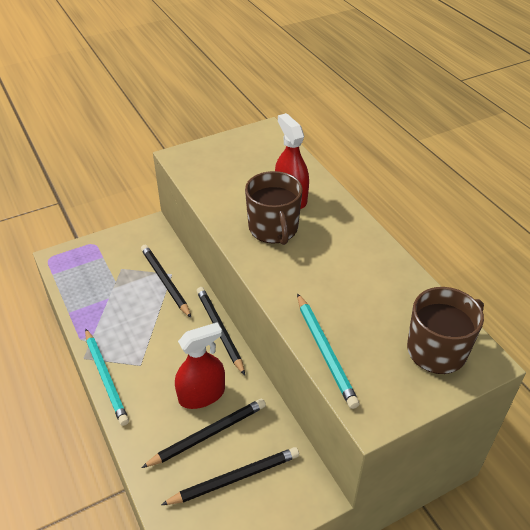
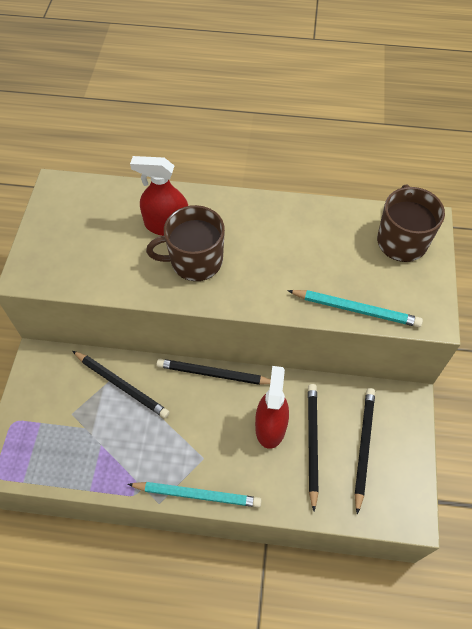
camera: 55 degrees left, 15 degrees up
(165, 281) = (121, 385): black pencil -> black pencil turned 150 degrees counterclockwise
(273, 228) = (195, 261): brown mug -> brown mug turned 150 degrees clockwise

